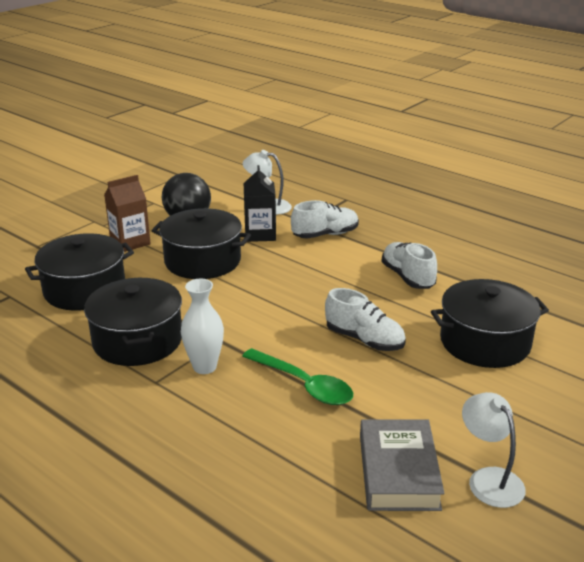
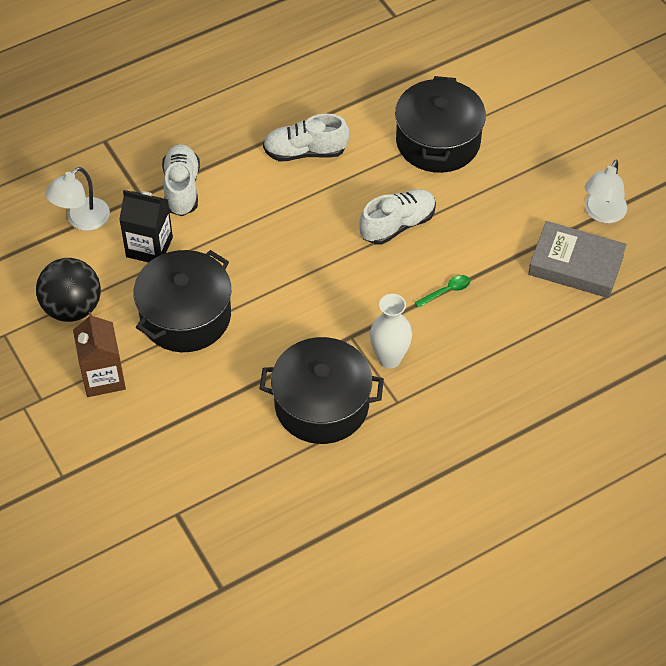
camera: 70 degrees left, 25 degrees up
(85, 290) = (197, 438): black pot -> none
(303, 385) = (446, 291): green spoon -> green spoon, size x0.49
(489, 479) = (602, 214): white lamp -> white lamp turned 60 degrees counterclockwise

